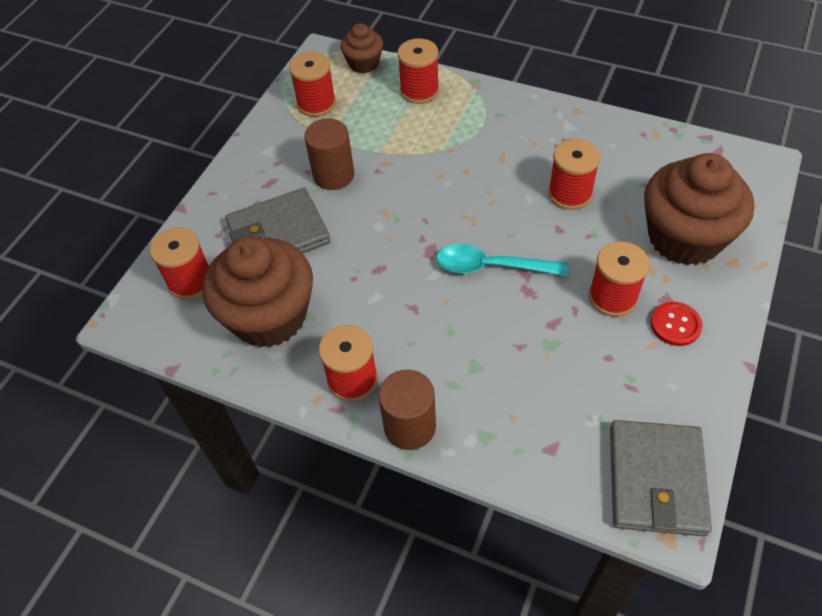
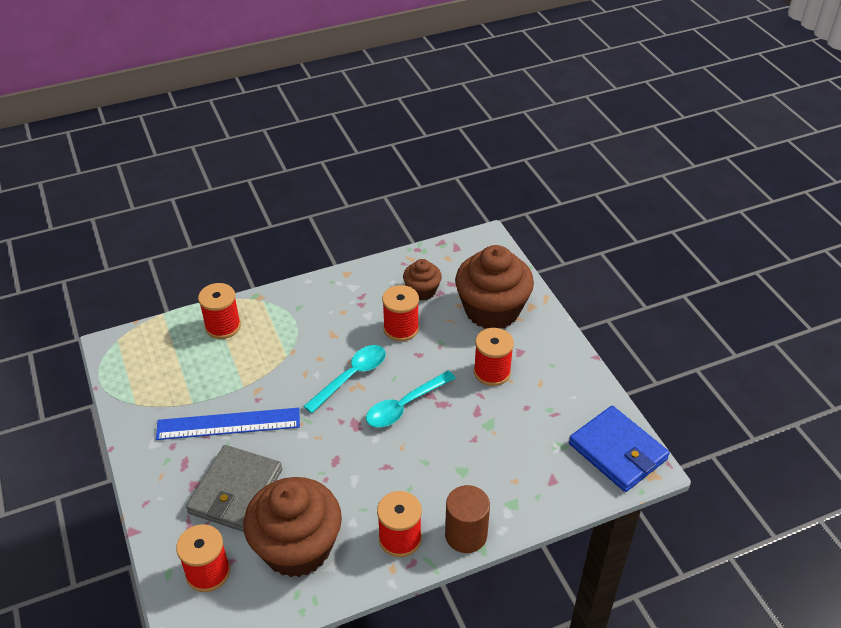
camera: 50 degrees left, 10 degrees down
(316, 104) = (152, 384): red spool -> none
(333, 175) = (228, 424): brown cylinder -> blue ruler
(364, 63) = (155, 333): brown cupcake -> brown cupcake (422, 291)
(474, 206) = (351, 376): none -> turquoise spoon
(656, 480) = (617, 451): grey wallet -> blue wallet
(675, 325) = (540, 363): red button -> none

